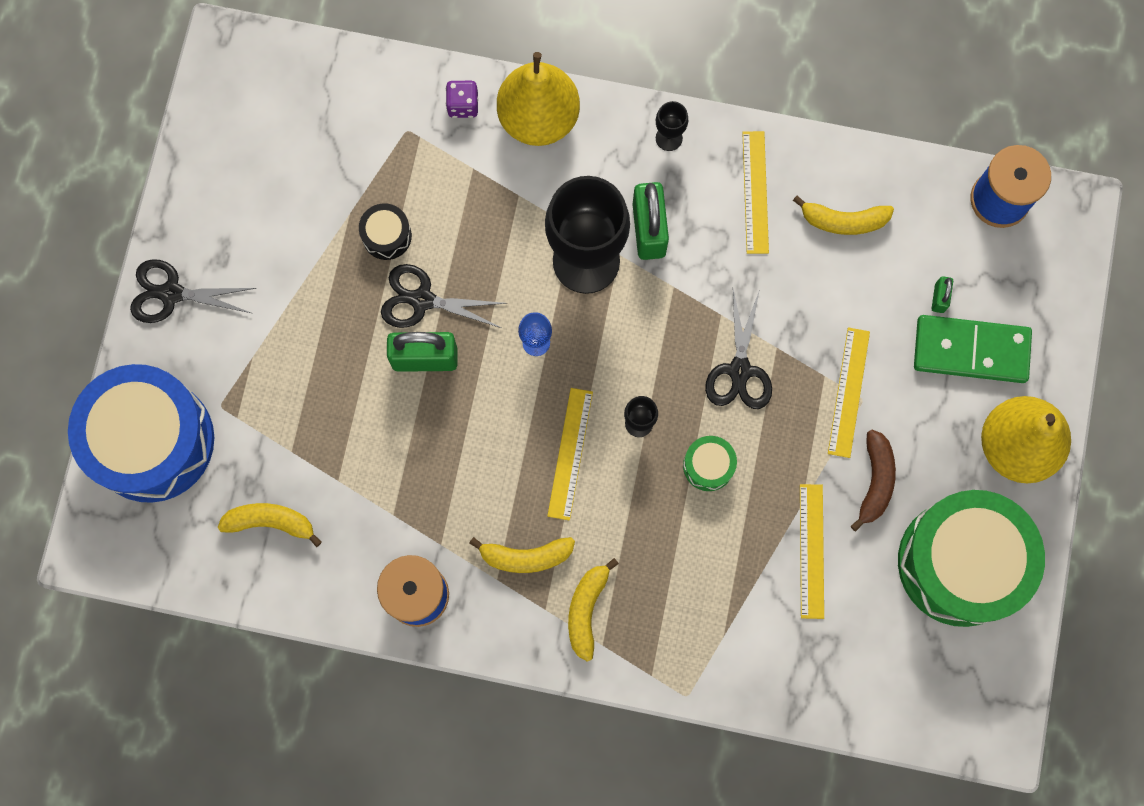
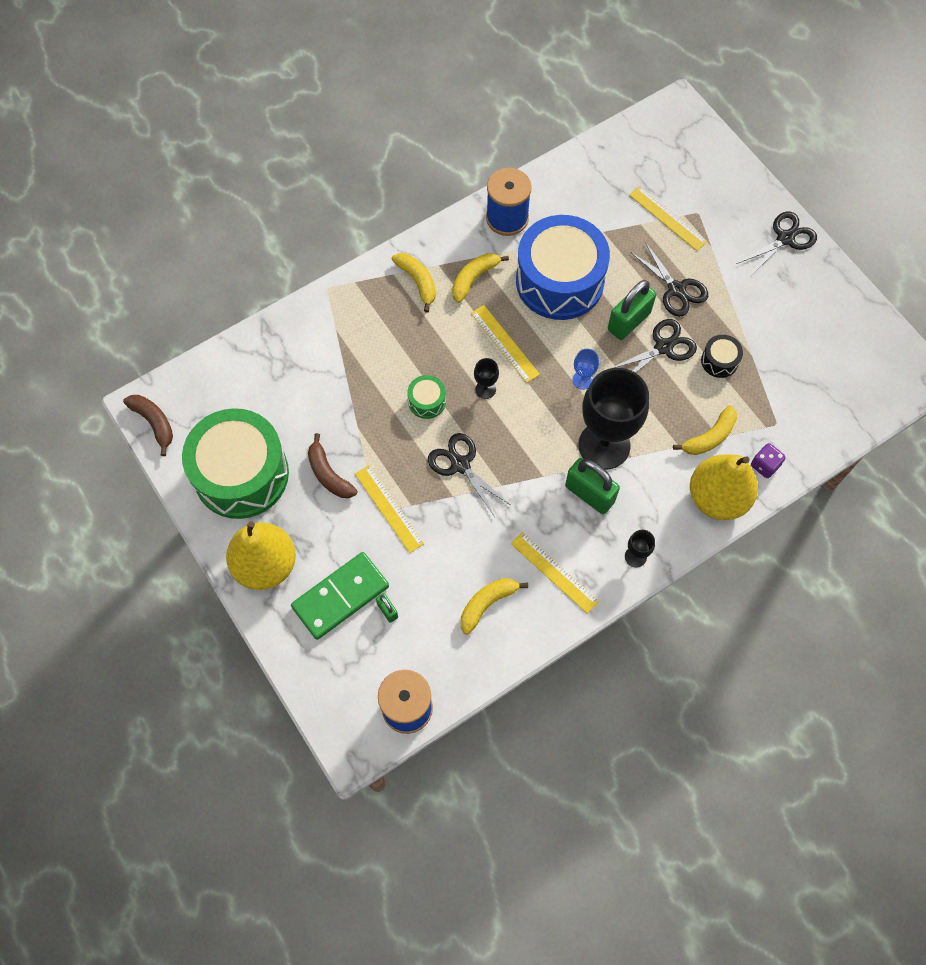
camera: 135 degrees right, 10 degrees down
(152, 441) = (709, 171): blue drum -> blue drum (559, 281)
(271, 522) = (612, 187): yellow banana -> yellow banana (709, 437)
(340, 345) = (676, 289): none -> black scissors
(812, 551) = (329, 409): yellow ruler -> yellow ruler (667, 218)
(1003, 706) = (154, 423): none -> brown banana

